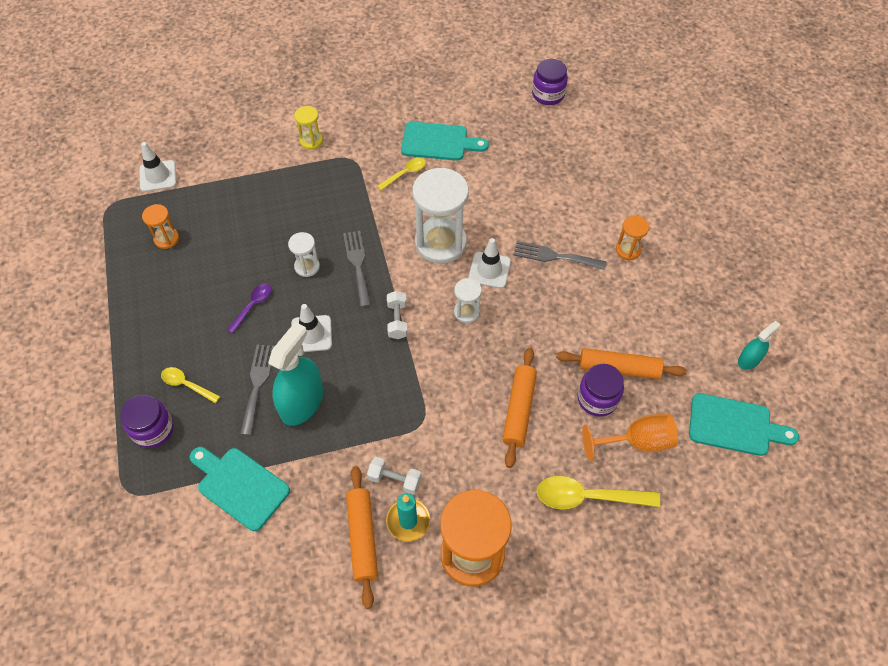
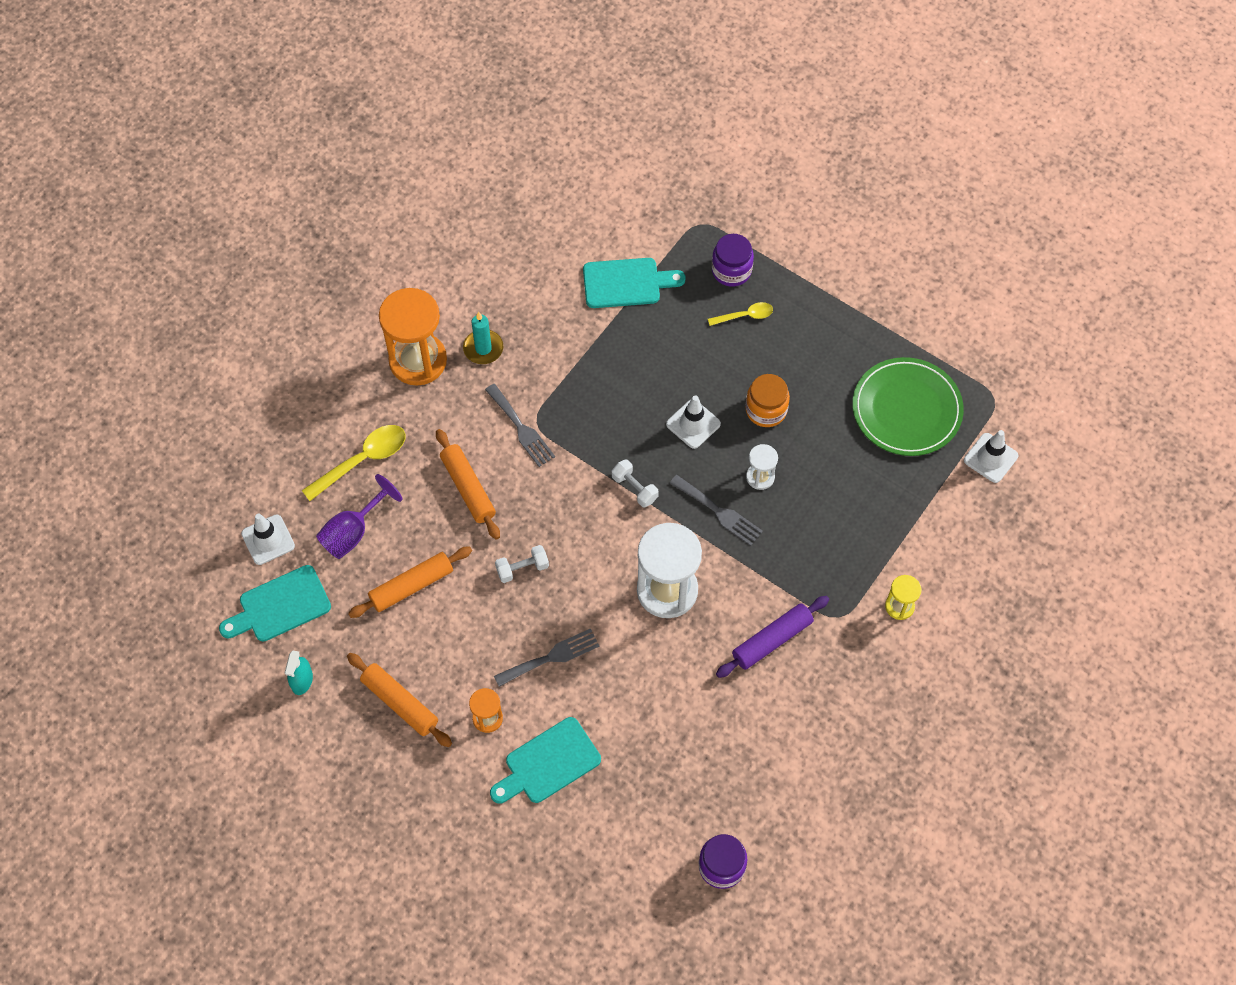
camera: 140 degrees right, 5 degrees up
(166, 239) = (906, 409): orange hourglass -> green plate
(253, 306) = (766, 410): purple spoon -> orange jar
(257, 384) = (692, 356): grey fork -> grey fork (521, 428)
(302, 403) = (643, 368): turquoise spray bottle -> none
(362, 538) = (505, 315): orange rolling pin -> orange rolling pin (400, 703)
(395, 480) = (518, 367): white dumbbell -> white dumbbell (522, 568)
(405, 174) = (772, 640): yellow spoon -> purple rolling pin
(438, 142) = (776, 705): turquoise cutting board -> turquoise cutting board (548, 763)
(467, 312) = (583, 540): white hourglass -> none
(489, 270) = (598, 596): white traffic cone -> white traffic cone (268, 540)
(597, 399) = (410, 545): purple jar -> none
(636, 442) = (353, 531): orange goblet -> purple goblet

